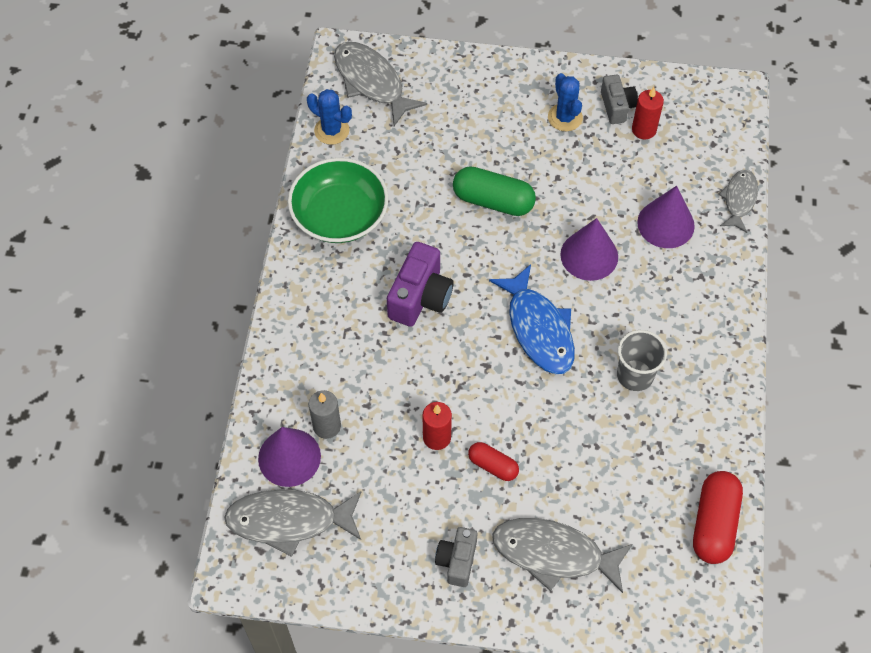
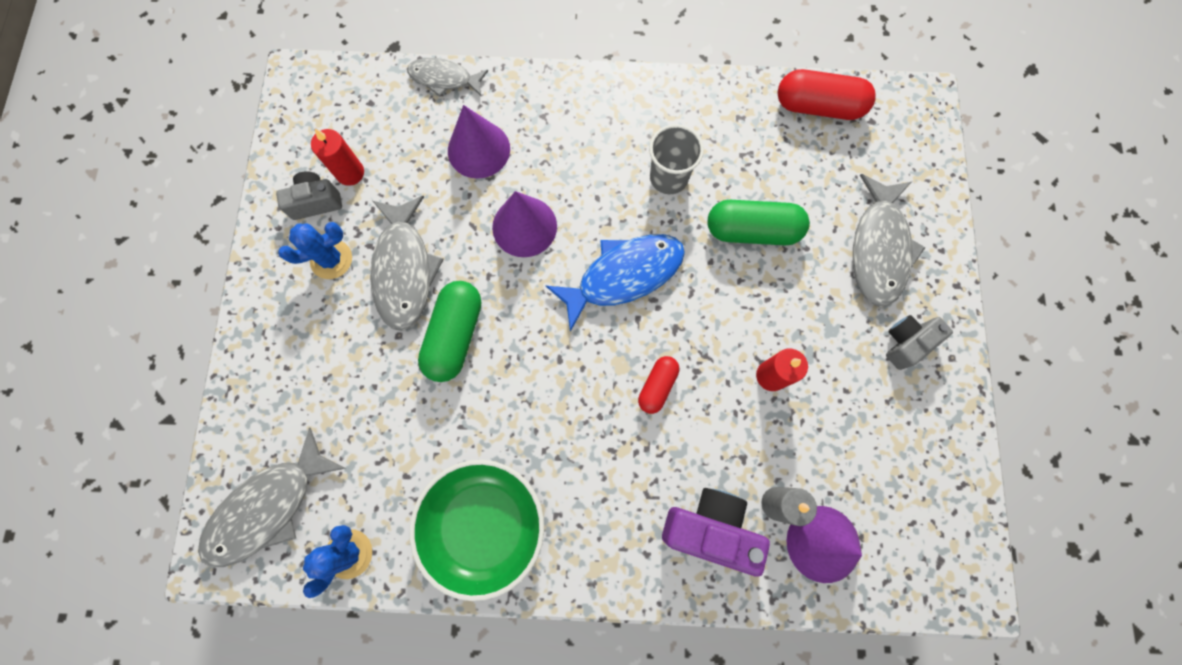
camera: 95 degrees left, 15 degrees up
(289, 520) = (899, 532): grey fish -> grey fish (404, 270)
(420, 297) = (595, 410): purple camera -> purple camera (710, 528)
(457, 561) = (906, 343): grey camera -> grey camera turned 135 degrees clockwise
(493, 466) = (794, 314): red capsule -> red capsule (657, 386)
(578, 441) = (752, 230): none -> green capsule

